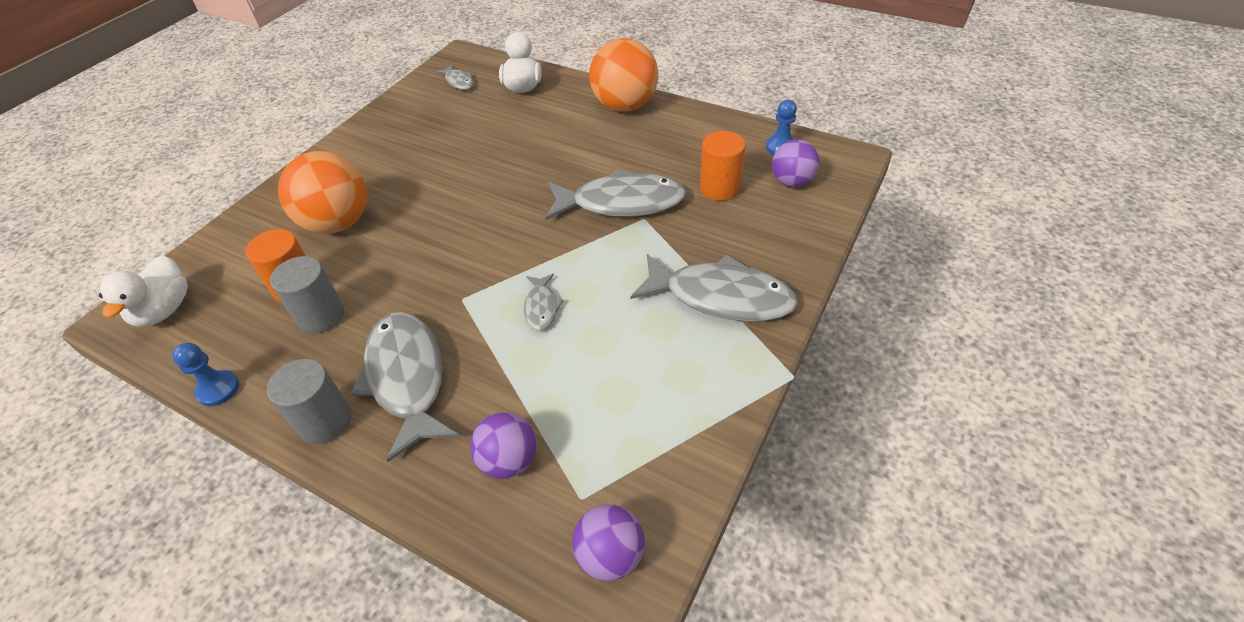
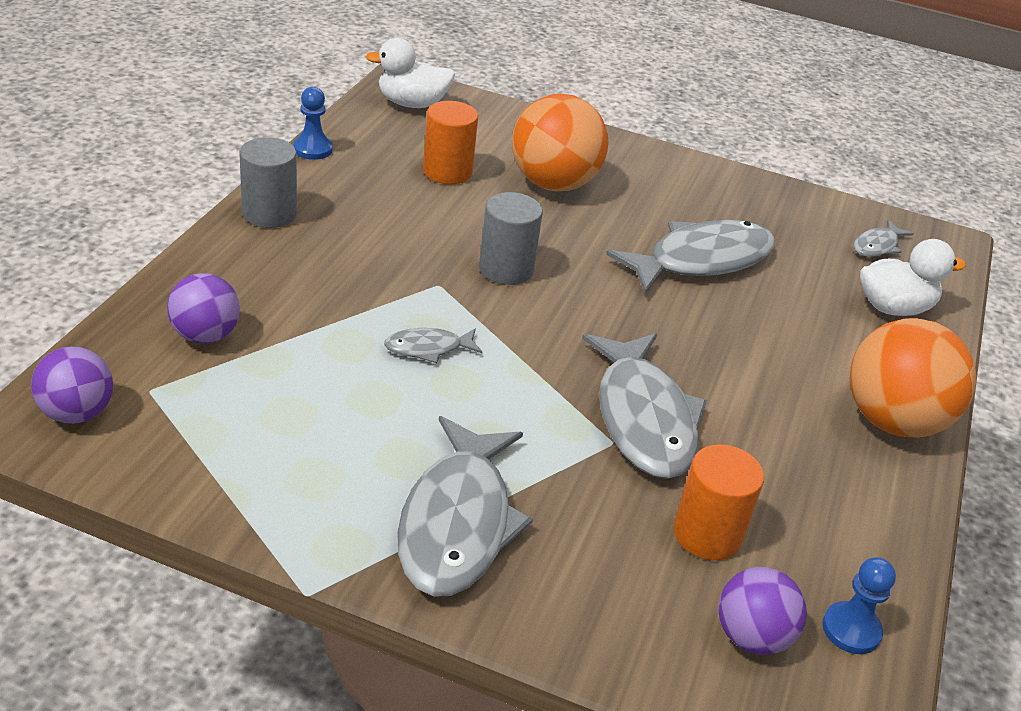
camera: 75 degrees right, 10 degrees down
(321, 316) = (407, 192): grey cylinder -> grey cylinder (506, 269)
(407, 378) = (320, 257): grey fish -> grey fish (701, 260)

